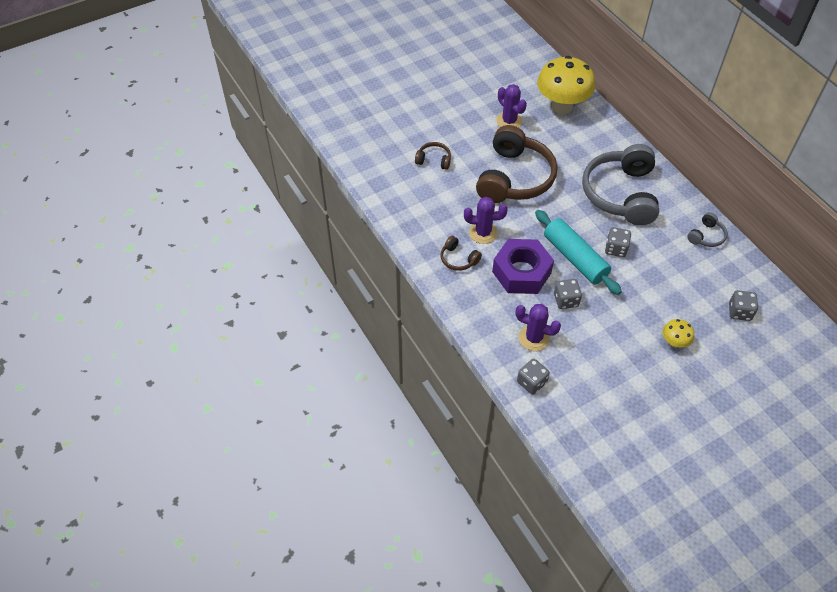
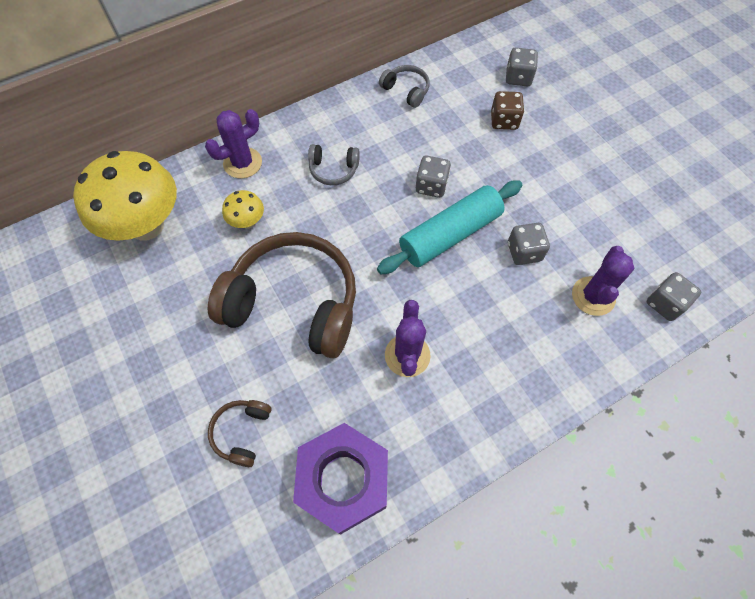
camera: 90 degrees left, 10 degrees up
(458, 259) = (462, 395): brown headphones -> none
(509, 121) = (166, 304): purple cactus -> purple cactus (242, 163)
(521, 272) = (480, 304): purple nut -> purple nut (343, 480)
(620, 194) = (333, 170): grey headphones -> grey headphones, size x0.43
(674, 342) = (571, 143): yellow mushroom -> yellow mushroom (247, 222)
(688, 298) = (504, 121): none -> brown dice

